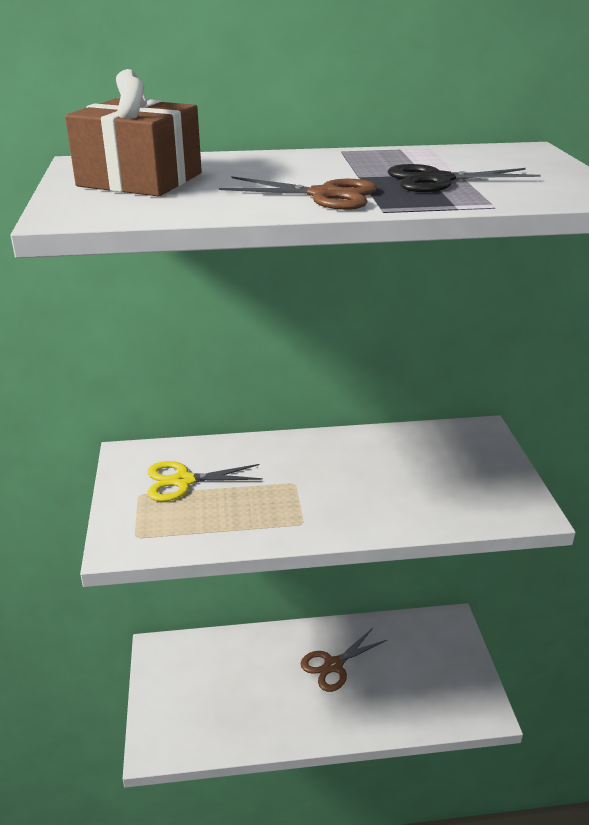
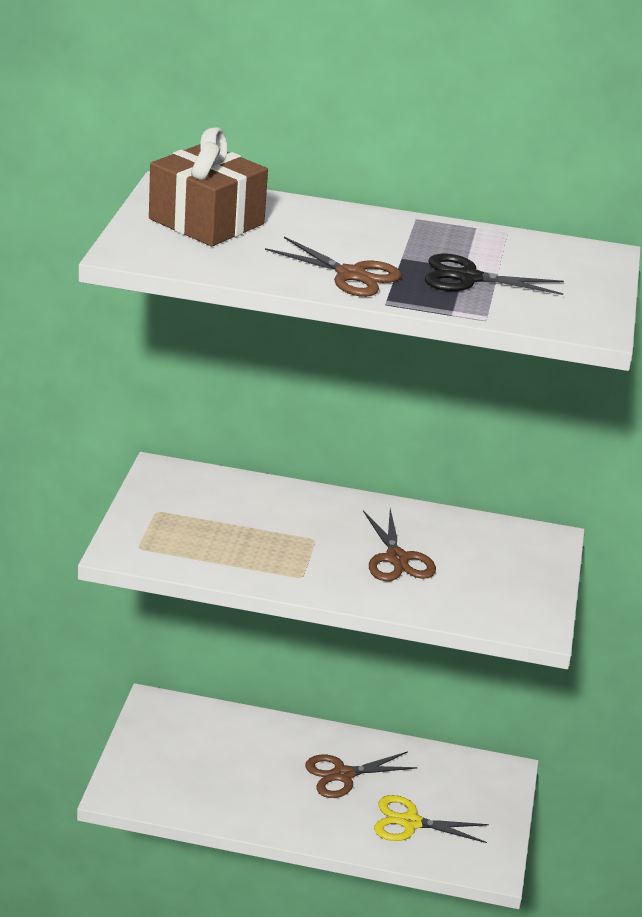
camera: 15 degrees right, 0 degrees up
(183, 481) = (205, 509): yellow scissors -> yellow scissors (410, 822)
(374, 481) = (397, 558): none -> brown scissors

